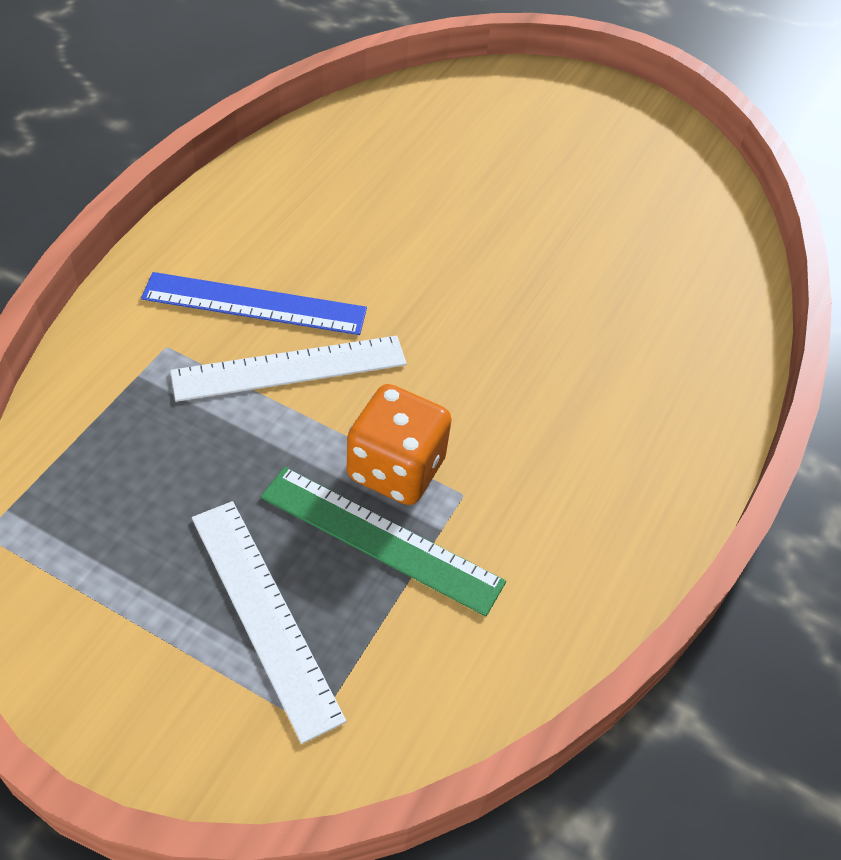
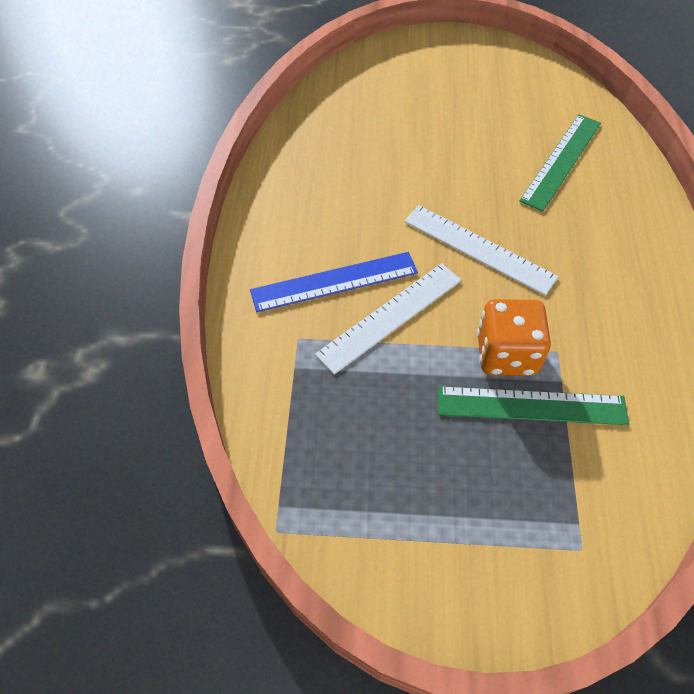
camera: 20 degrees left, 5 degrees up
(264, 614) = (498, 492): white ruler -> white ruler (478, 249)
(644, 282) = (561, 161): none -> green ruler

